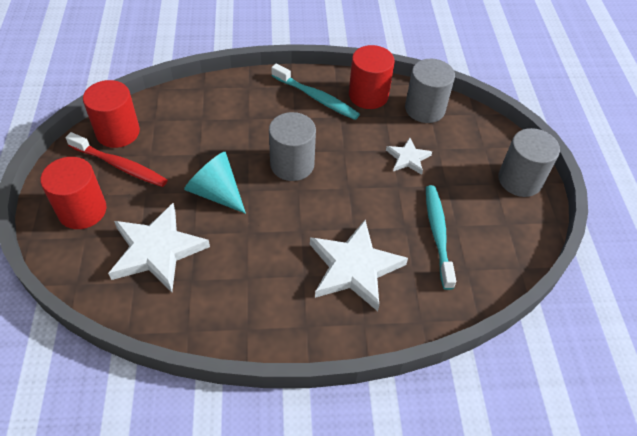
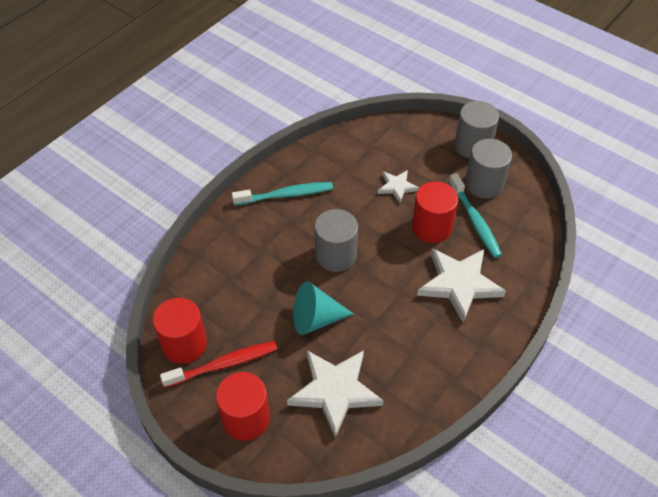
camera: 45 degrees left, 0 degrees up
(368, 95) = (316, 164): red cylinder -> red cylinder (431, 227)
(425, 109) = (363, 144): grey cylinder -> grey cylinder (484, 184)
(438, 234) = (475, 220): turquoise toothbrush -> turquoise toothbrush turned 150 degrees counterclockwise

